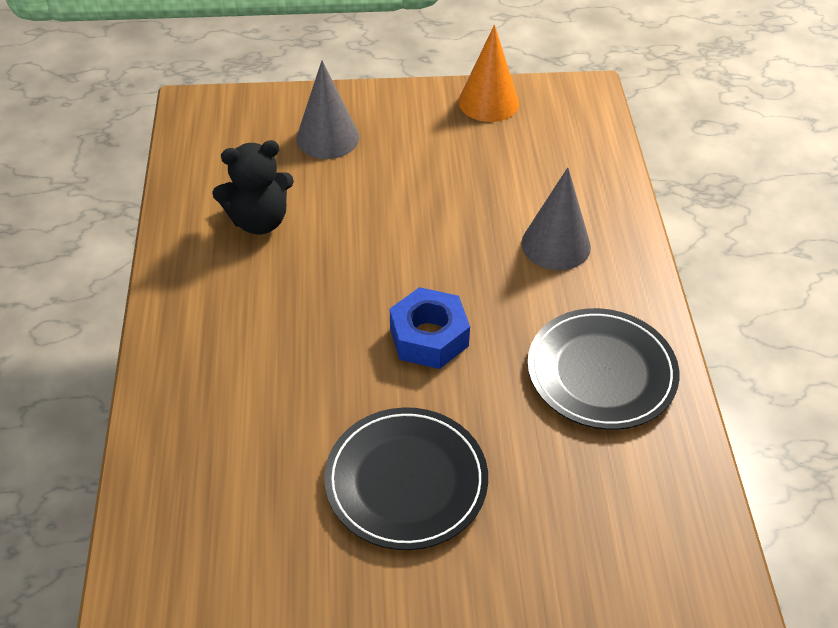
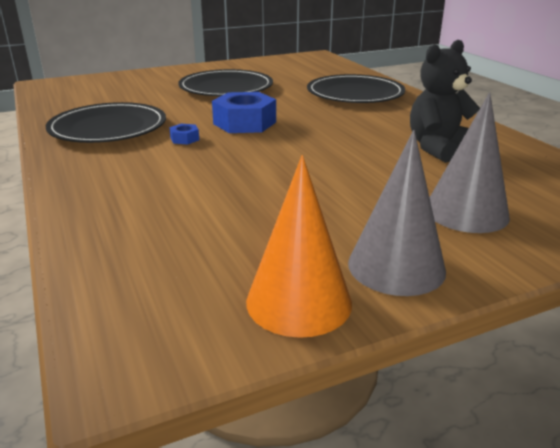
camera: 160 degrees right, 20 degrees down
(225, 390) = (355, 94): none -> black plate
(512, 315) = (184, 139): none -> blue nut
(556, 244) = (154, 178): grey cone -> grey cone (396, 266)

